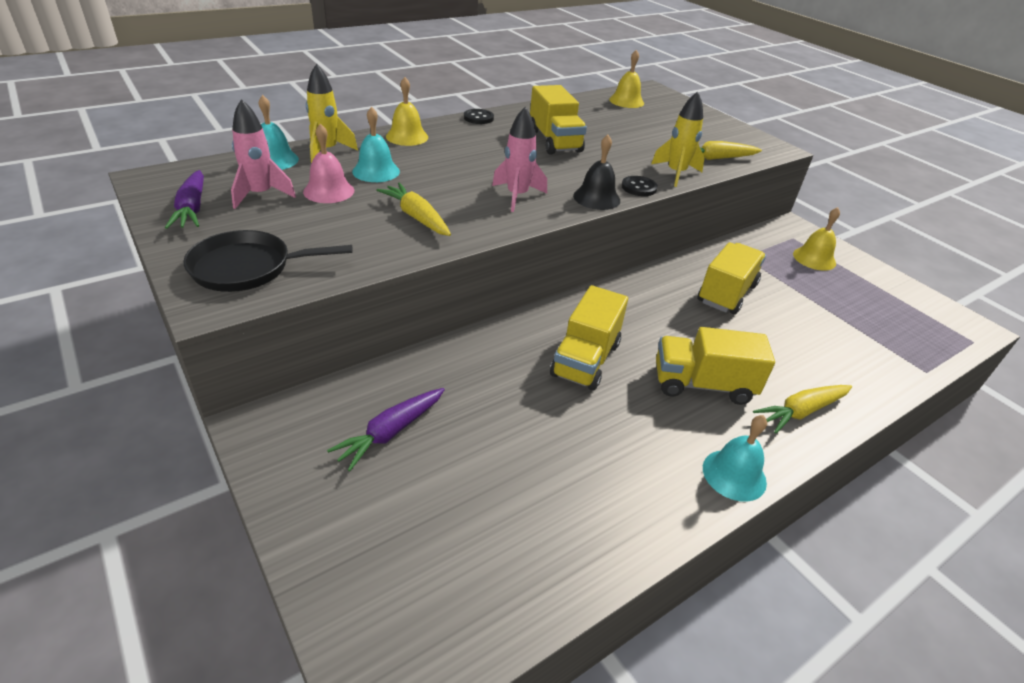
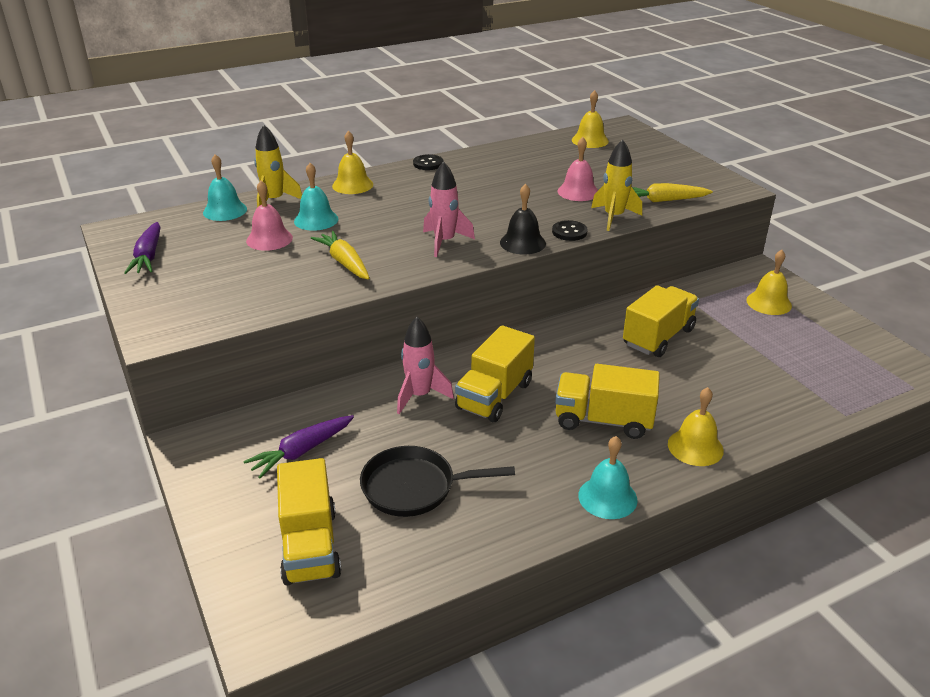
camera: 10 degrees right, 5 degrees down
(248, 268) = (189, 307): black pan -> black pan (414, 487)
(261, 195) = (208, 243): pink rocket -> pink rocket (419, 396)
(554, 141) = (498, 186): yellow truck -> yellow truck (310, 546)
(632, 148) = (578, 192): none -> pink bell
(801, 412) = (695, 447): yellow carrot -> yellow bell

